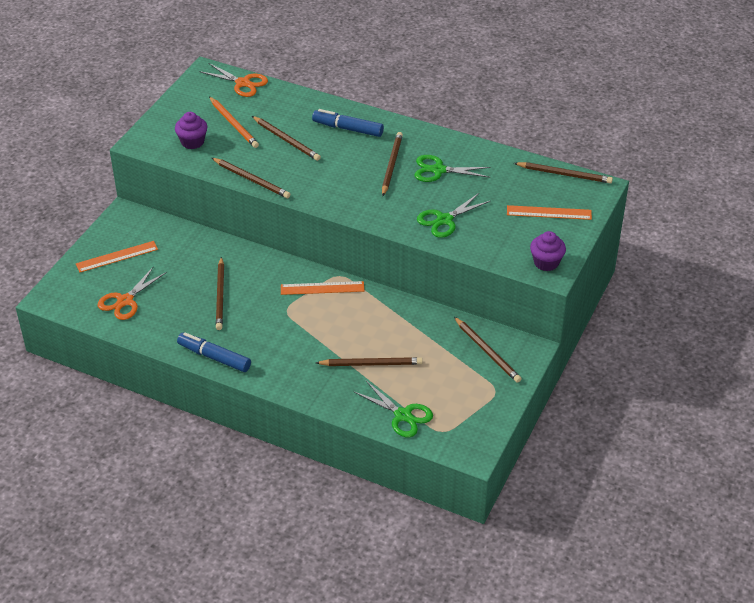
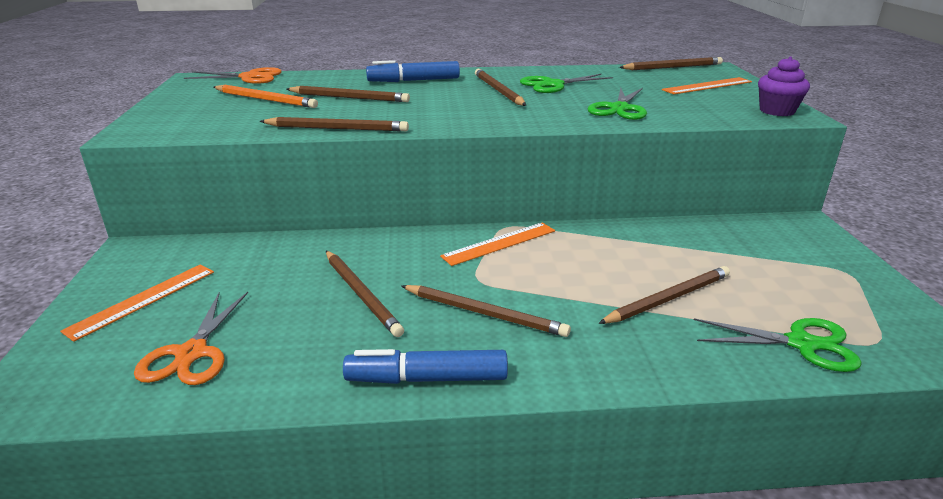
camera: 30 degrees left, 15 degrees down
(192, 142) = (217, 119): purple cupcake -> none
(487, 351) = (772, 240): brown pencil -> brown pencil (484, 313)

